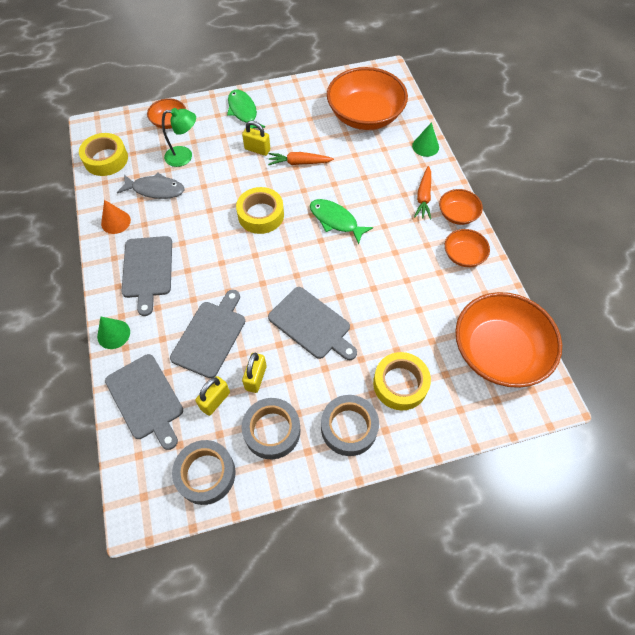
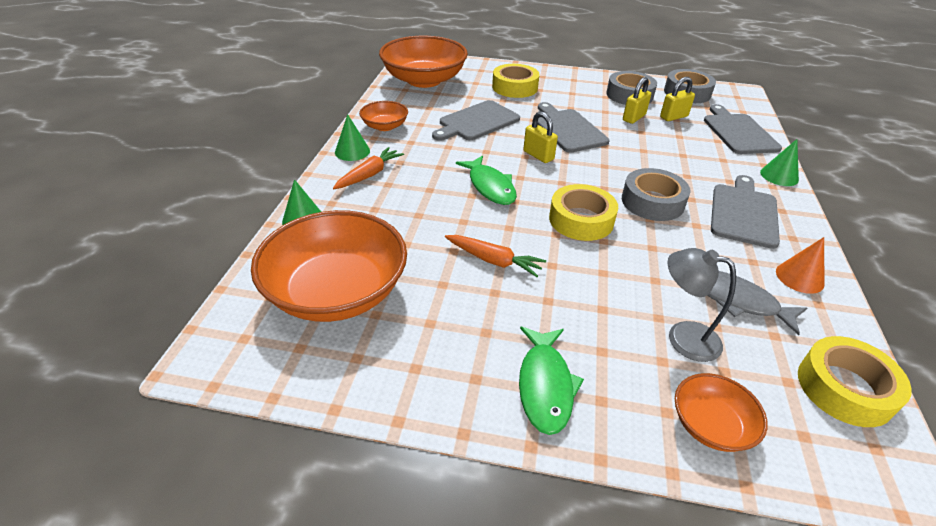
camera: 155 degrees left, 20 degrees down
(184, 156) = (682, 337): green lamp -> grey lamp
(210, 336) = (671, 148): grey cutting board -> grey cutting board (476, 122)
(257, 149) = (549, 303): yellow padlock -> yellow padlock (538, 155)
(349, 428) = (569, 83): grey tape -> grey tape (652, 202)
(457, 214) = (352, 151): orange bowl -> green cone

